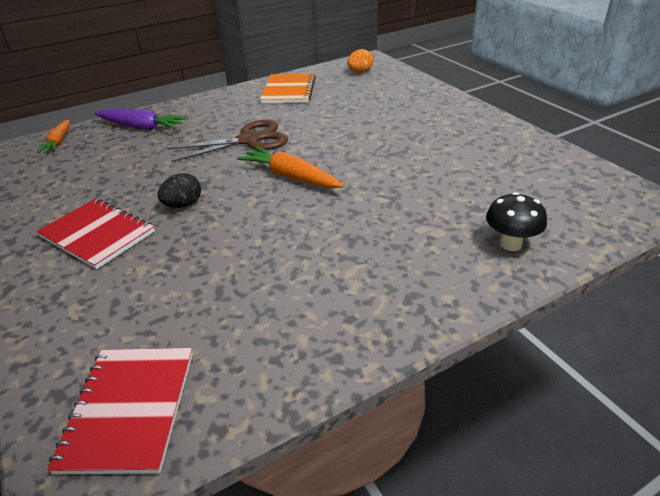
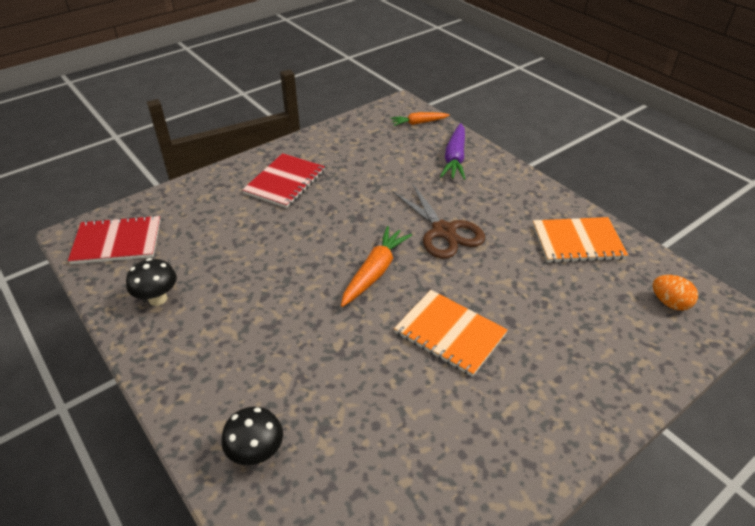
camera: 80 degrees right, 5 degrees up
(183, 205) = (324, 214): black egg -> none
(284, 339) = (158, 299): none -> black mushroom
(376, 146) = (450, 333): none -> orange notebook

